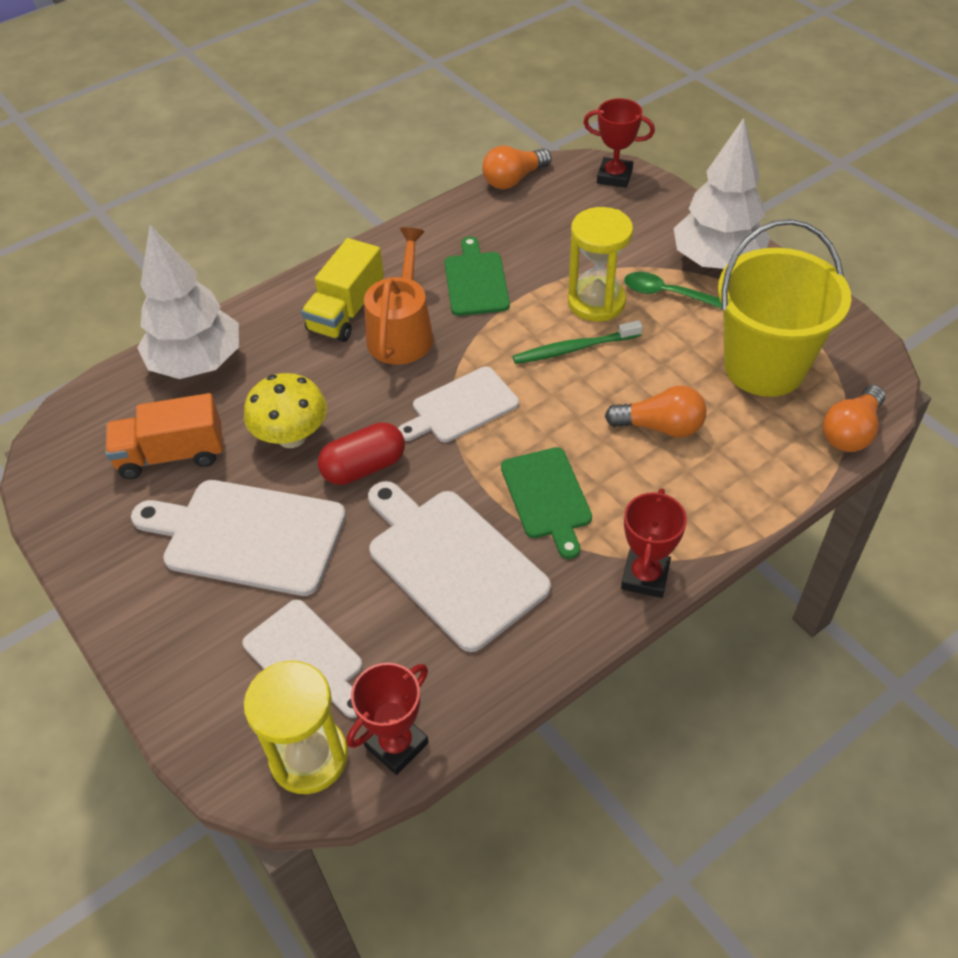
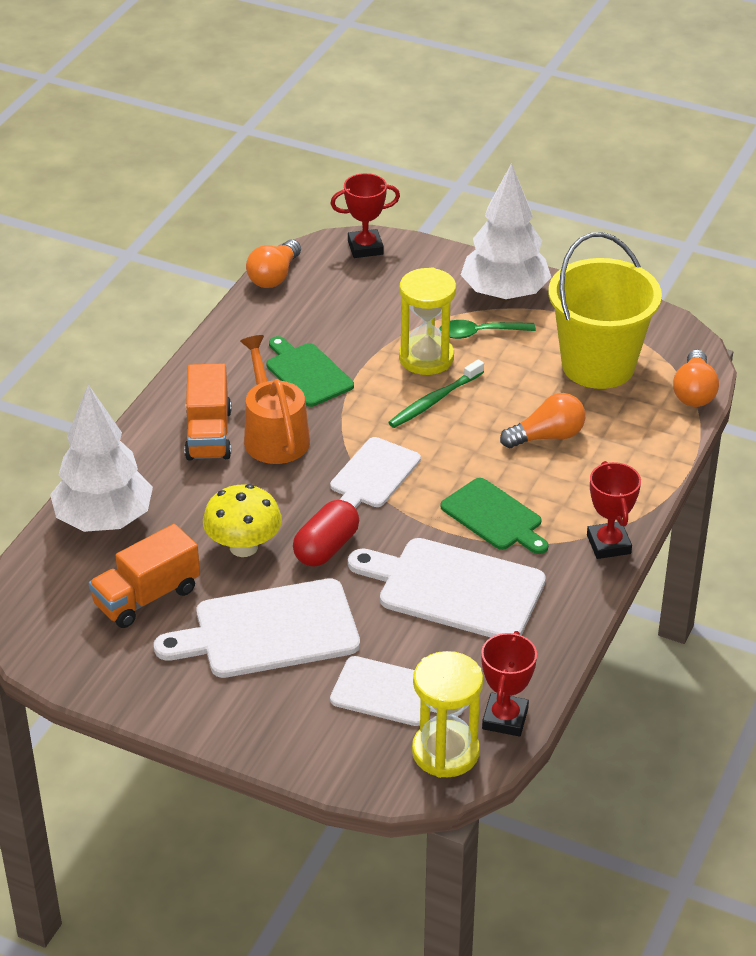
camera: 30 degrees left, 10 degrees down
(346, 311) = (208, 434): yellow truck -> orange truck

